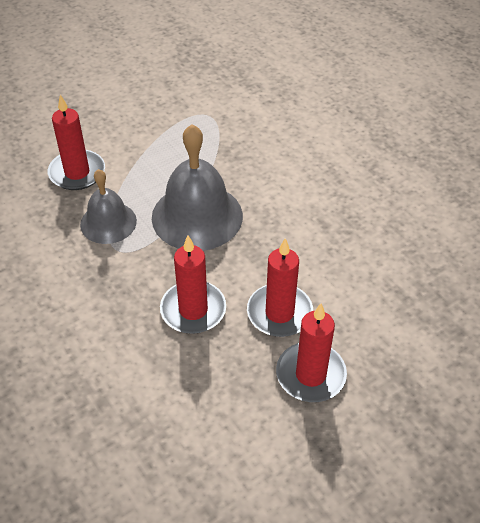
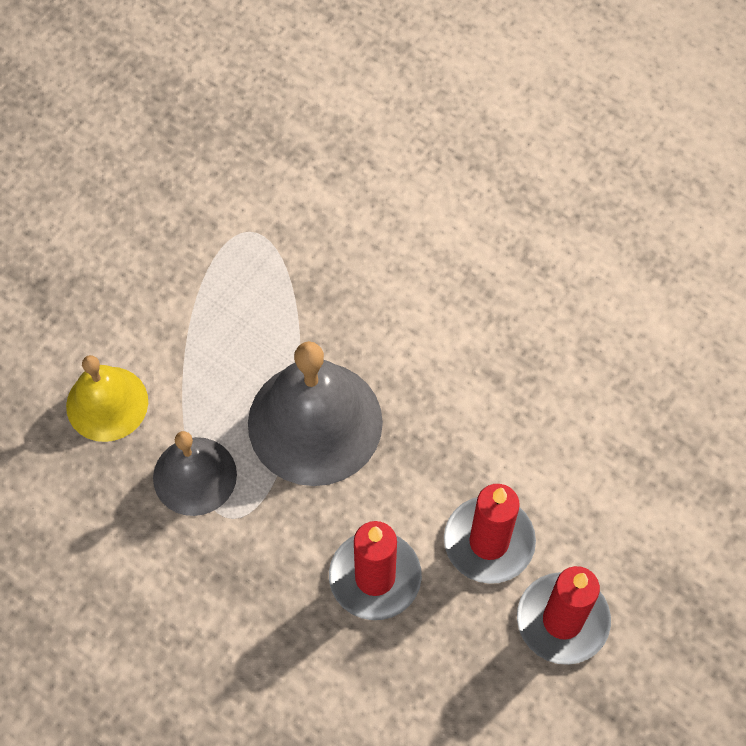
camera: 20 degrees left, 15 degrees up
(77, 173) = (107, 403): red candle -> yellow bell

